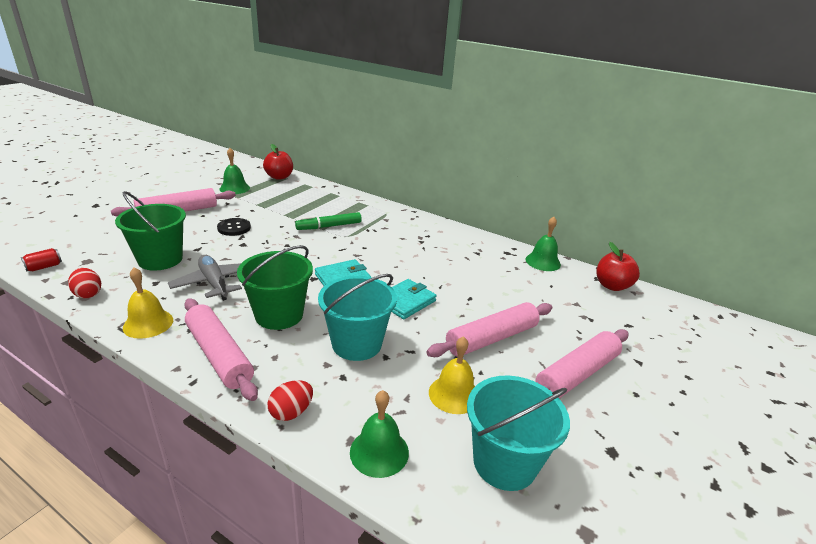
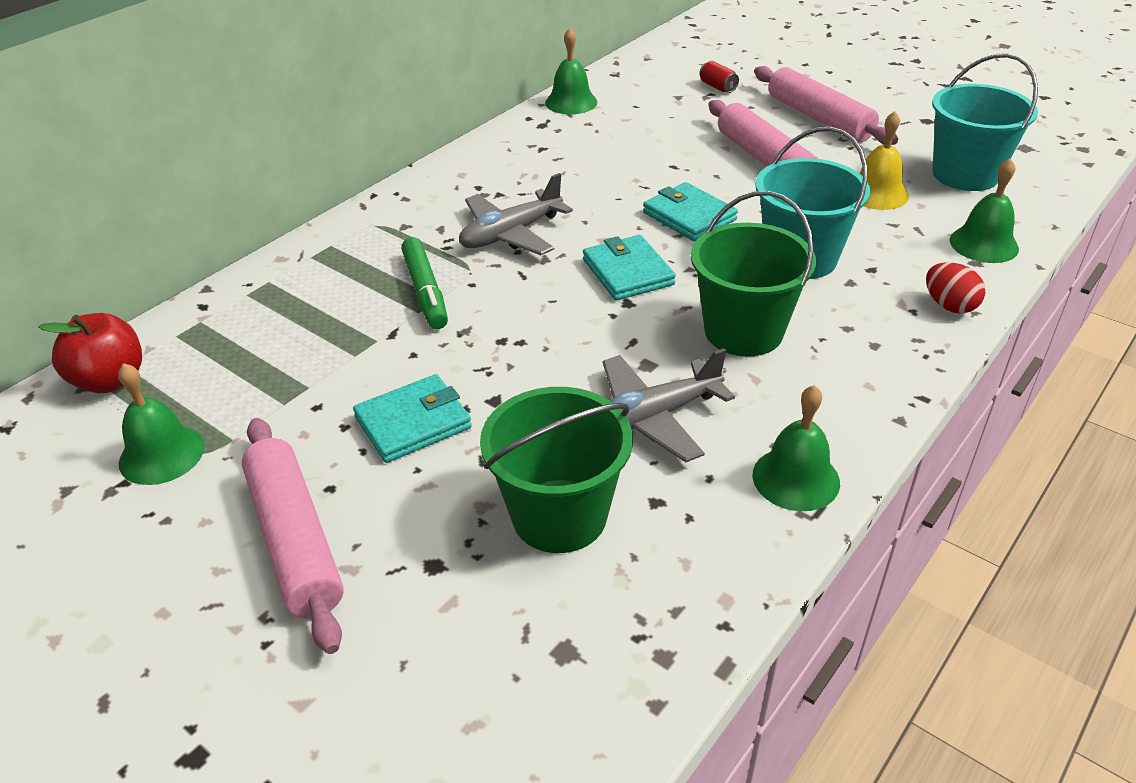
camera: 80 degrees left, 10 degrees up
(44, 267) = (596, 732): red can -> red can (718, 87)
(88, 294) = (710, 598): red egg -> none
(148, 323) = (796, 478): yellow bell -> green bell
(219, 355) = (858, 381): pink rolling pin -> none
(234, 228) = (413, 423): black button -> turquoise wallet
(380, 245) = (511, 234): none -> grey plane
(612, 286) = (633, 68): red apple -> none

